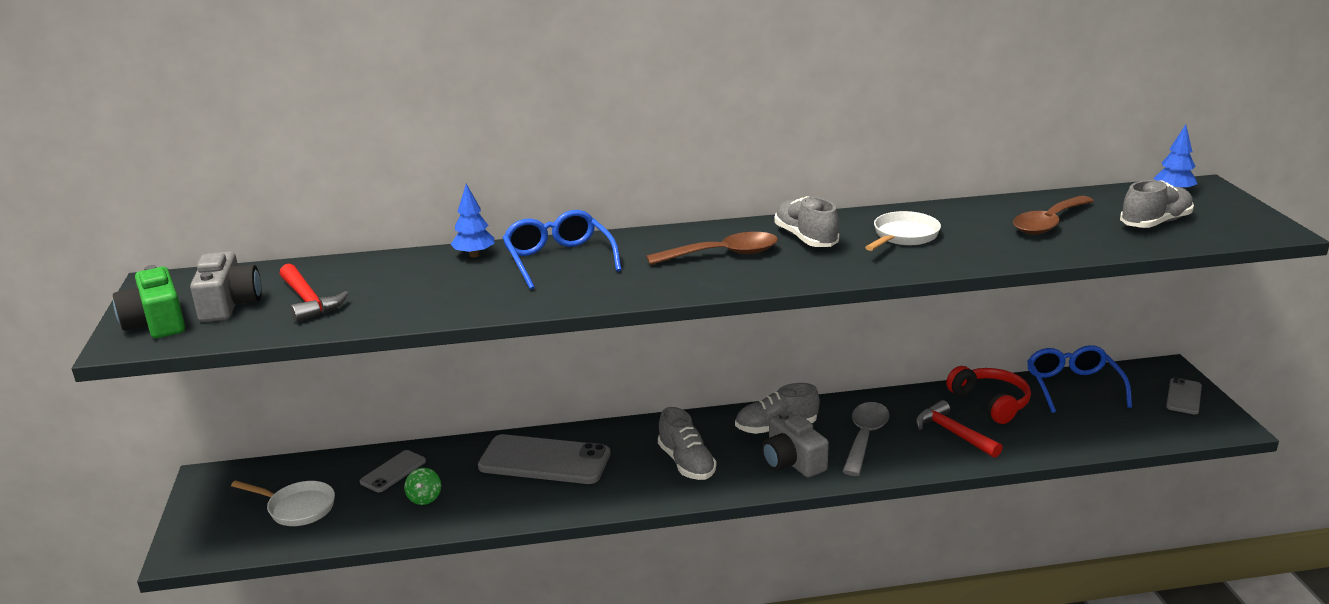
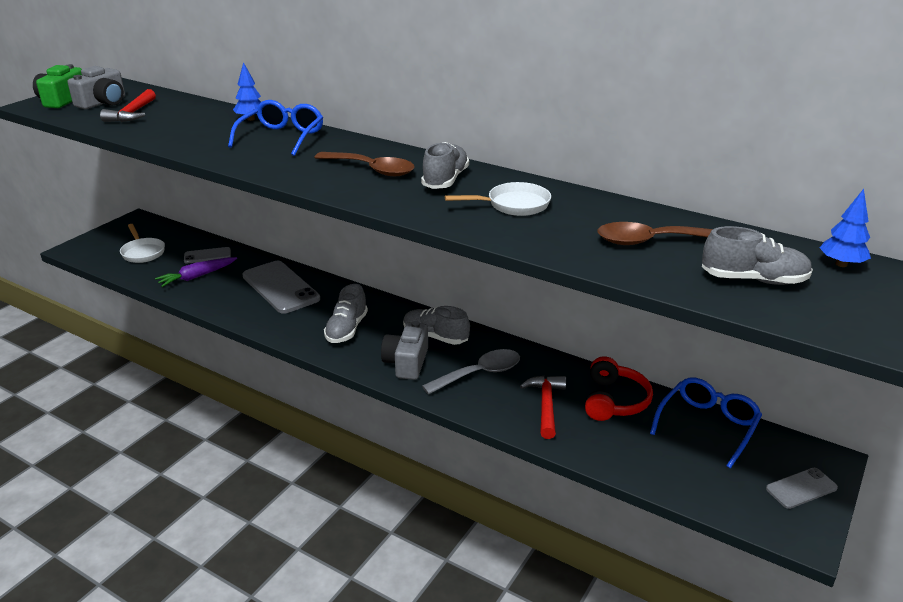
camera: 40 degrees right, 5 degrees up
(424, 498) = (197, 276): green spinning top -> purple carrot

